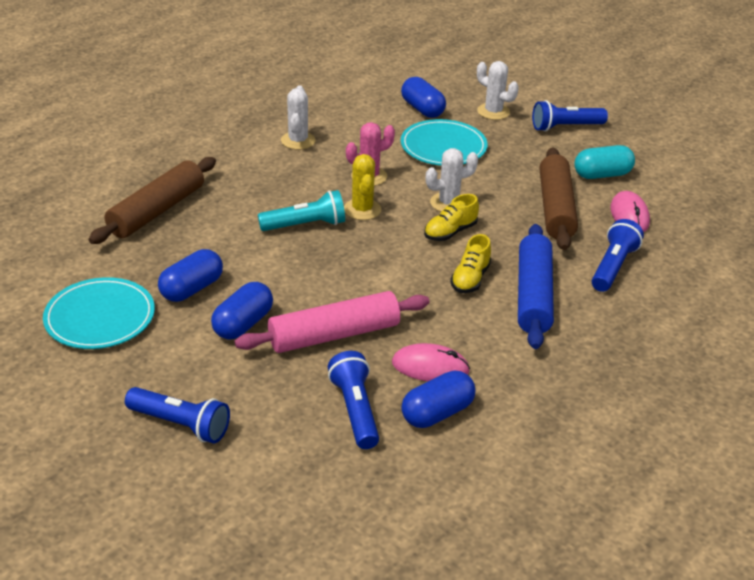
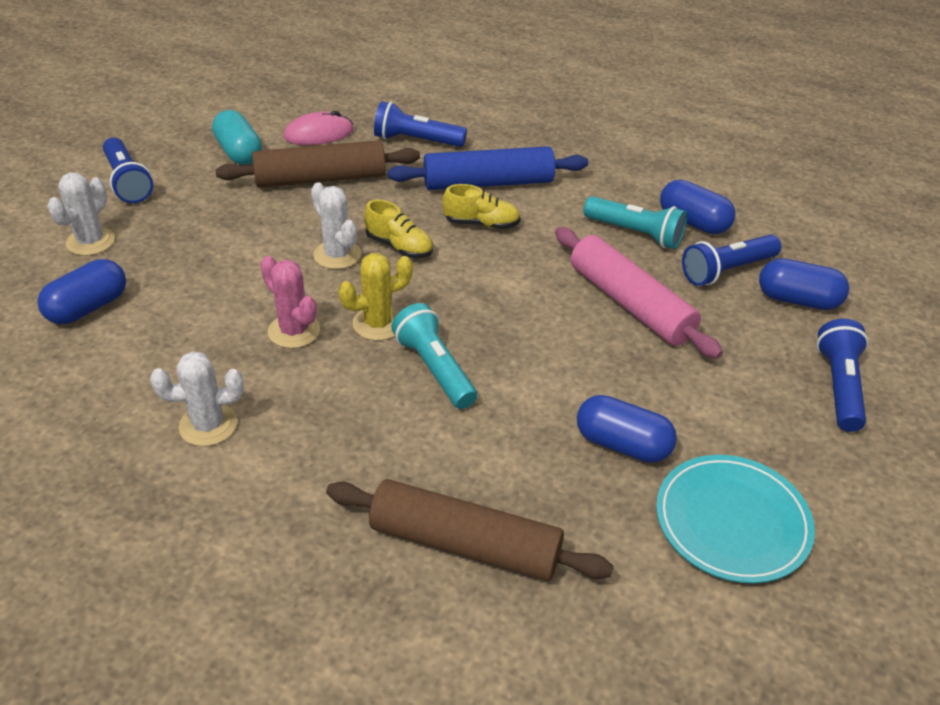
camera: 105 degrees left, 5 degrees up
(243, 324) = (658, 379): blue capsule -> blue capsule (798, 300)
(430, 367) = (635, 233): pink mouse -> turquoise flashlight
(443, 147) = (198, 275): turquoise plate -> none

